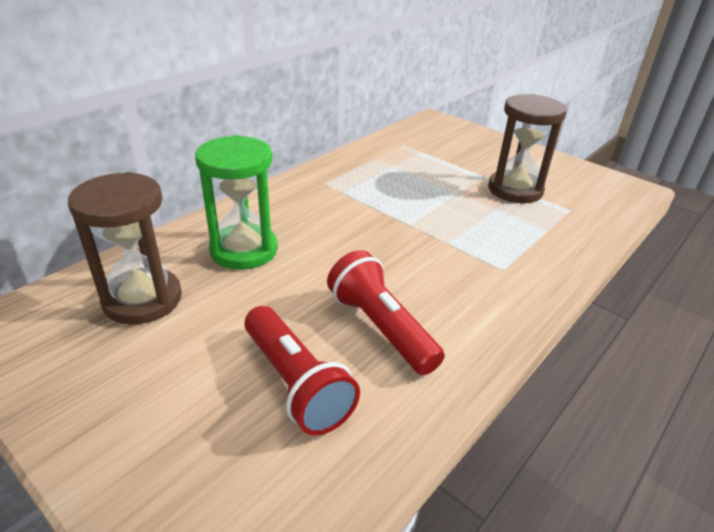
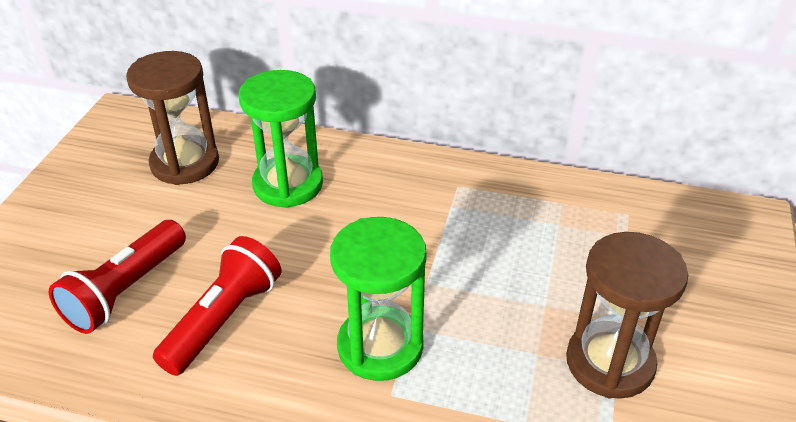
camera: 65 degrees right, 5 degrees up
(458, 260) = (380, 346): none -> green hourglass

